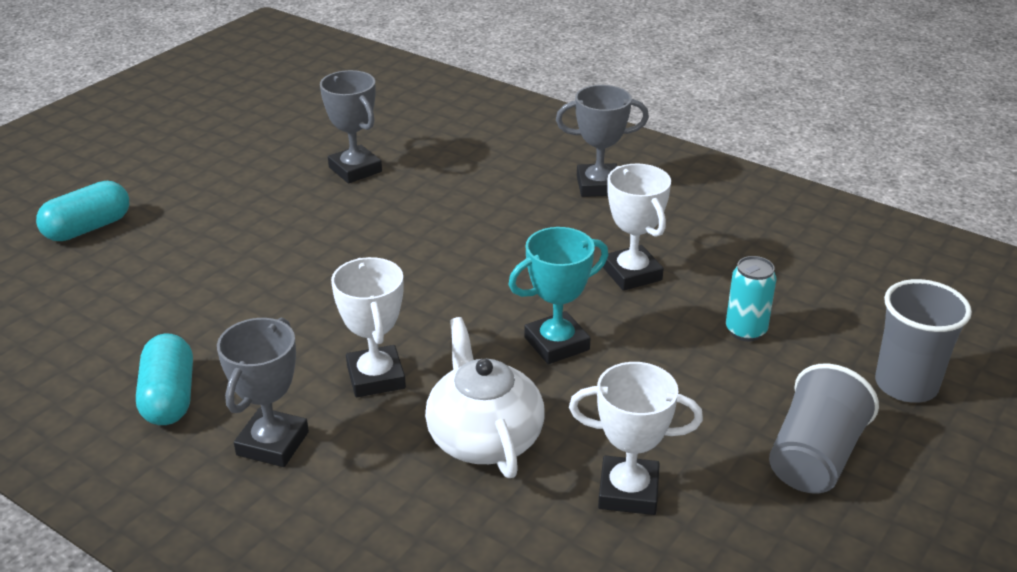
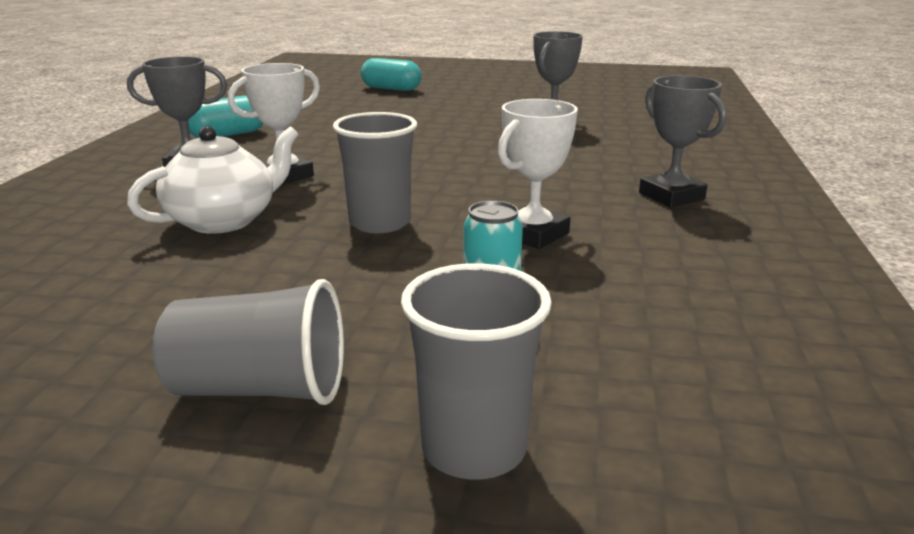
camera: 65 degrees right, 10 degrees down
(556, 343) = (380, 223): turquoise trophy -> grey cup
(628, 491) = (164, 289): white trophy -> none

